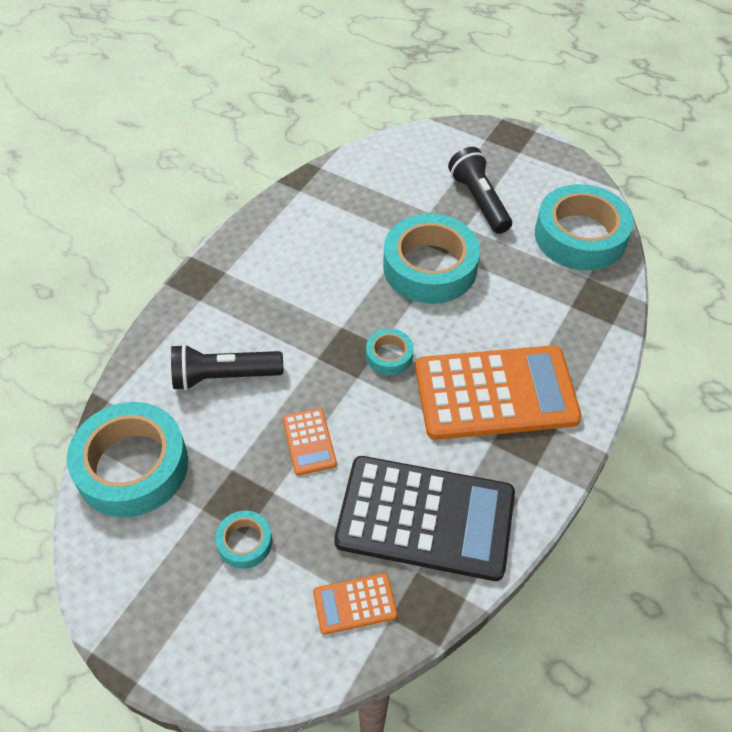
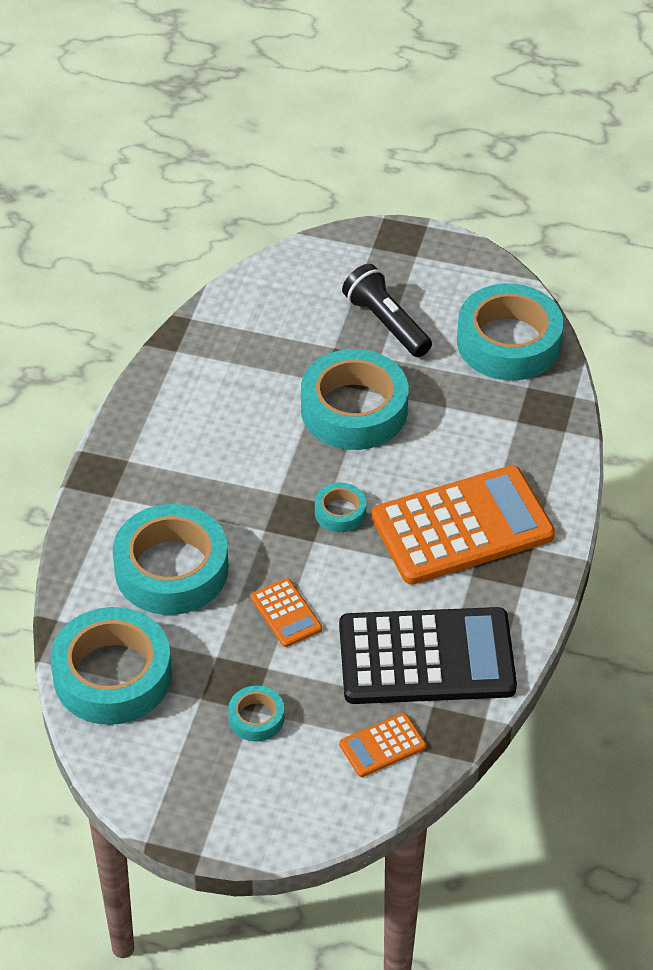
camera: 15 degrees left, 5 degrees down
(224, 376) = (171, 569): black flashlight -> turquoise tape

